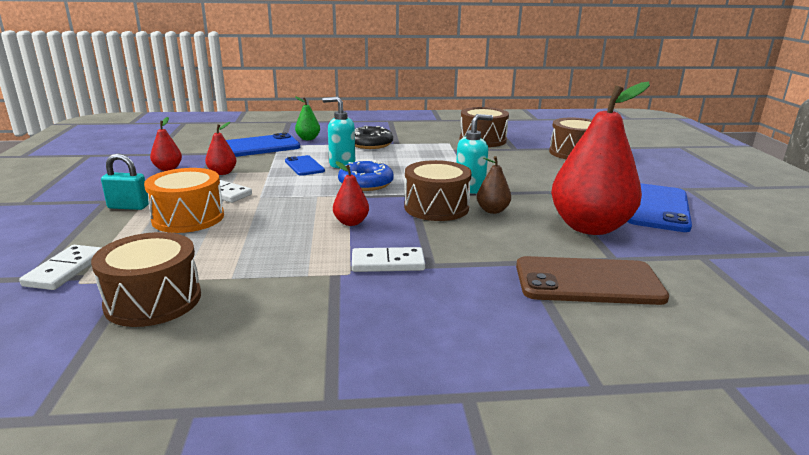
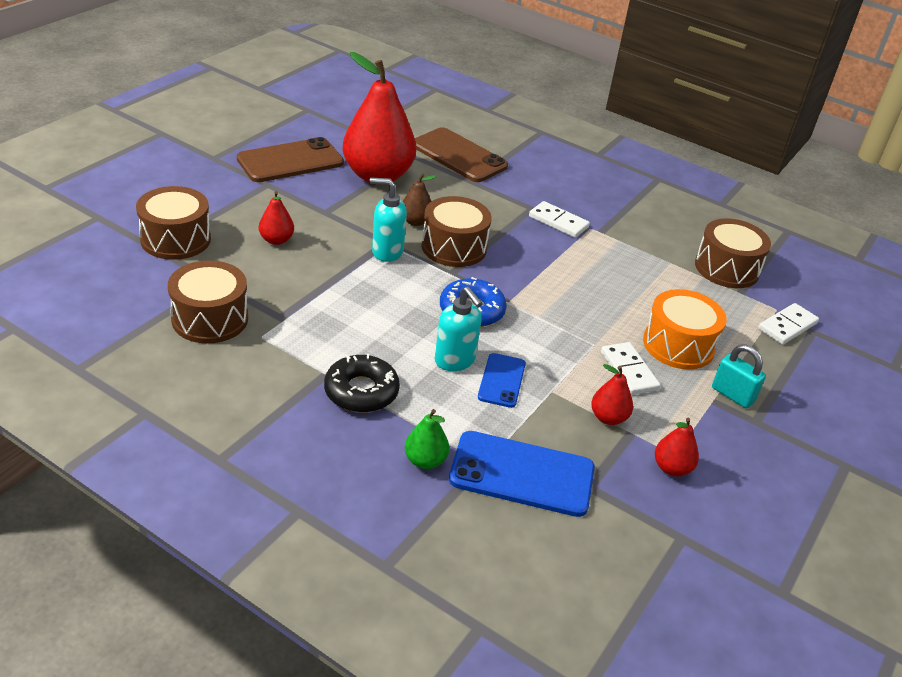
camera: 145 degrees left, 15 degrees up
(351, 222) = (543, 268): red pear -> red pear (276, 240)
(656, 207) = (290, 161): blue phone -> brown phone

